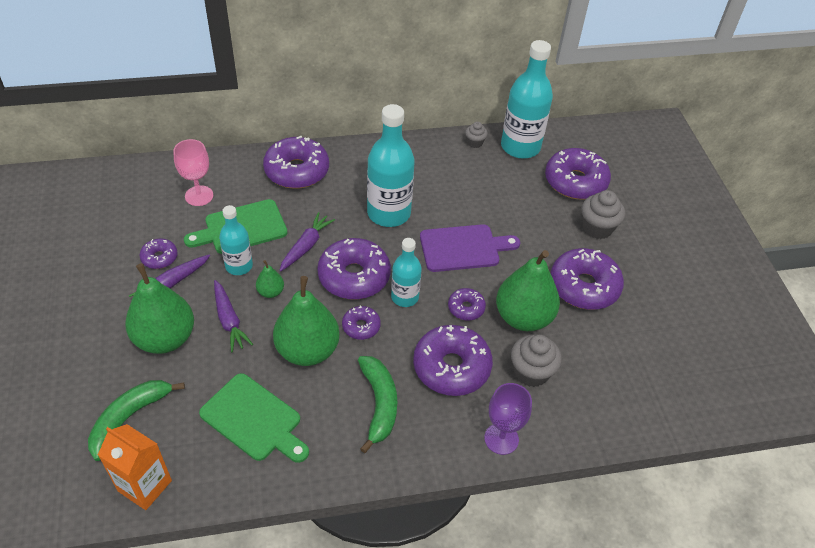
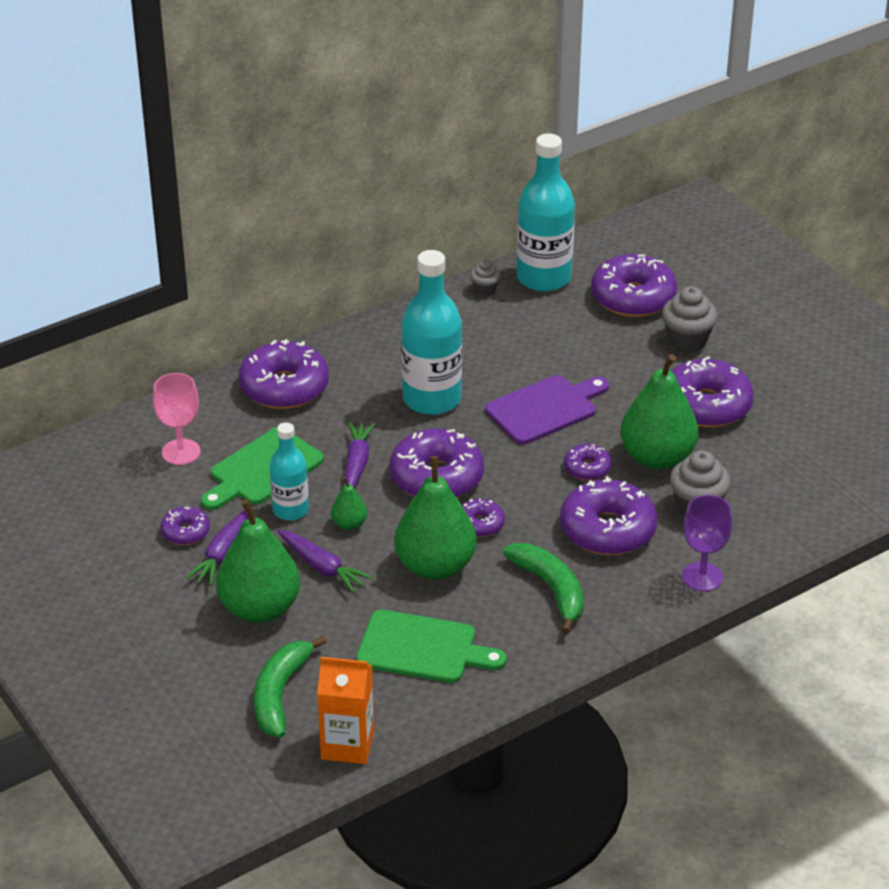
camera: 20 degrees left, 10 degrees down
(405, 297) = (510, 479): turquoise bottle -> none

